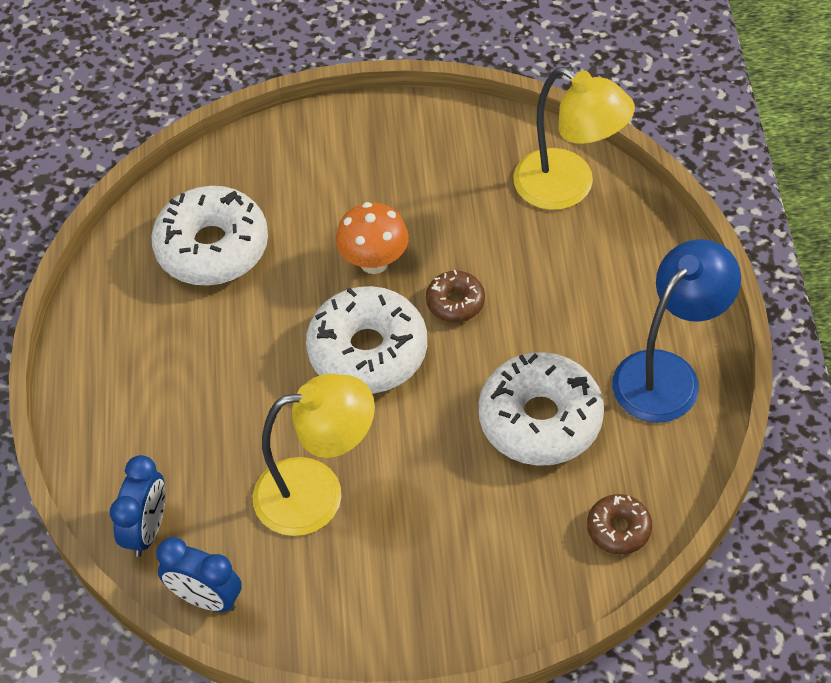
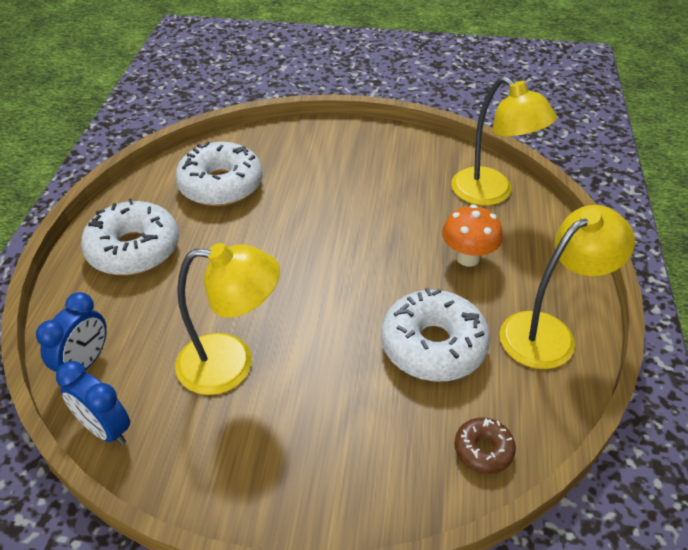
camera: 10 degrees right, 10 degrees down
(368, 351) = (308, 270): white donut -> white donut (134, 249)
(374, 262) = (333, 214): orange mushroom -> orange mushroom (468, 258)
(455, 302) = (386, 250): brown donut -> none
(667, 374) = (548, 332): blue lamp -> yellow lamp

